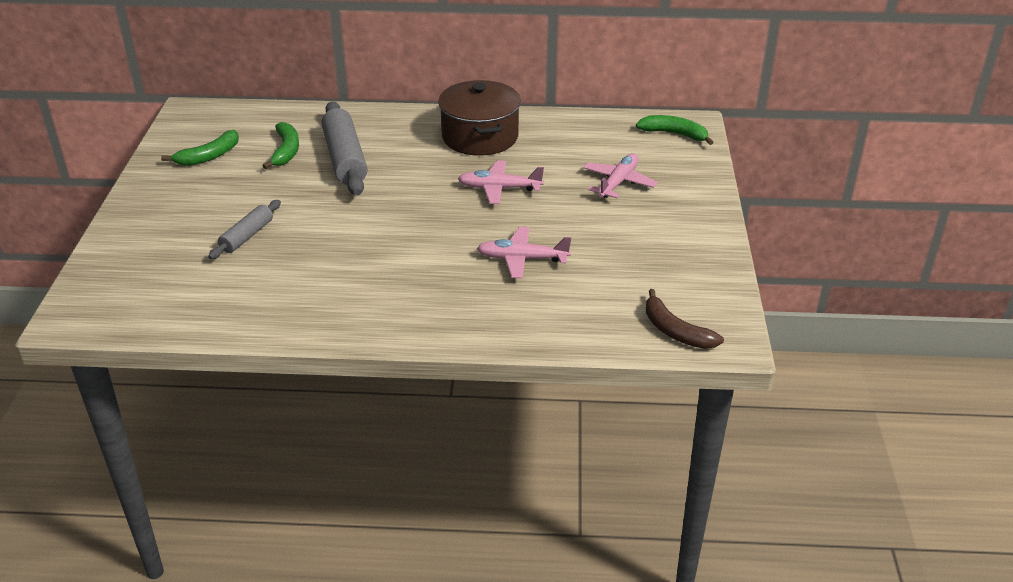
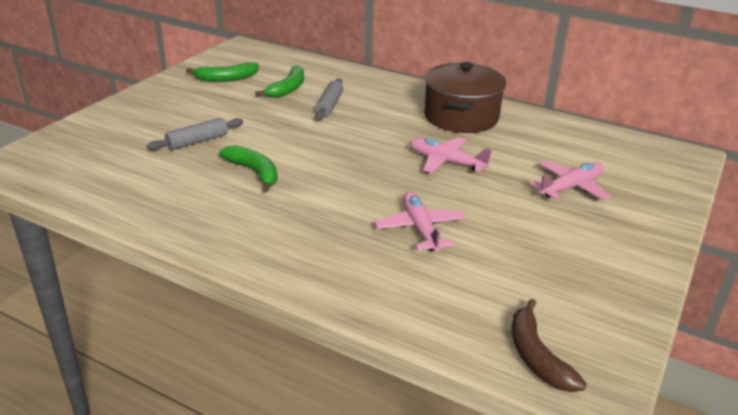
camera: 25 degrees right, 5 degrees down
(345, 159) = (329, 105): grey rolling pin -> grey rolling pin, size x0.56
(522, 259) = (420, 229): pink plane -> pink plane turned 45 degrees clockwise
(674, 134) = (660, 160): green banana -> green banana (254, 172)

